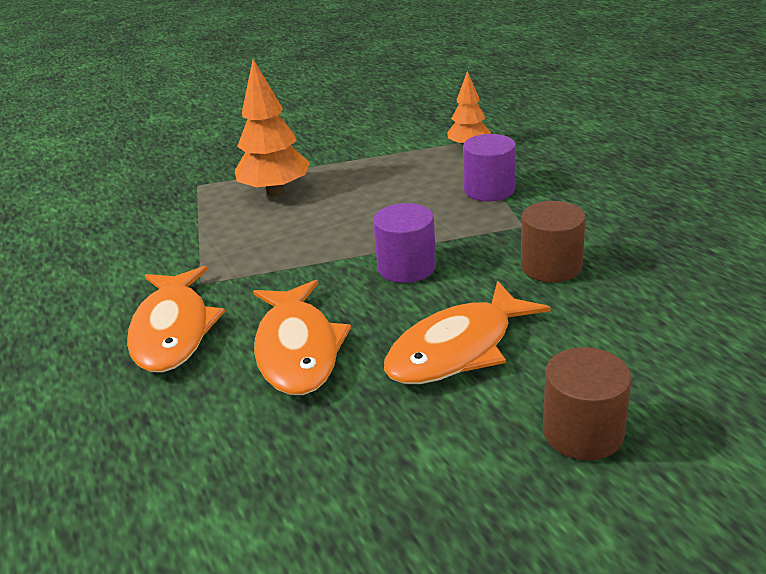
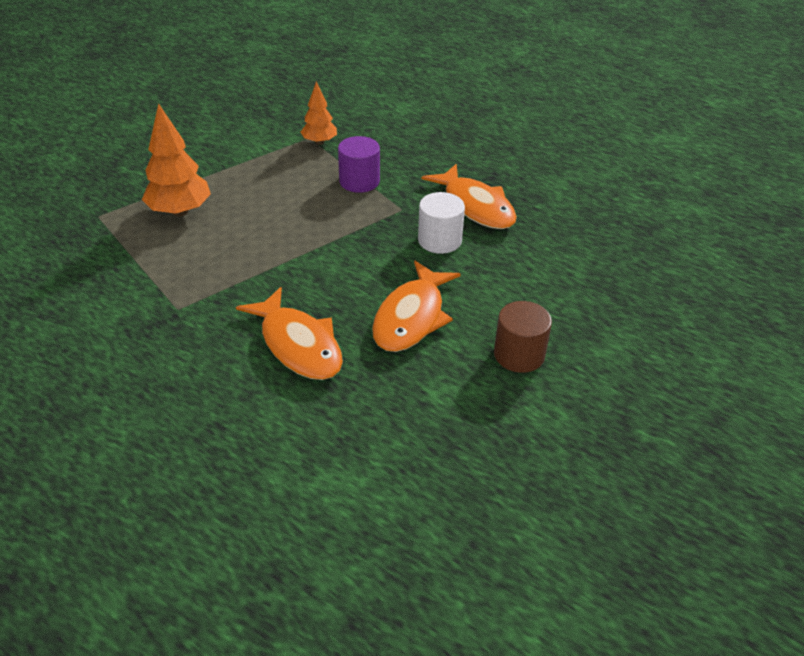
camera: 30 degrees left, 10 degrees up
(173, 330) = (187, 353): orange fish -> orange fish (476, 206)
(406, 267) = (337, 261): purple cylinder -> none
(551, 266) = (439, 240): brown cylinder -> white cylinder

